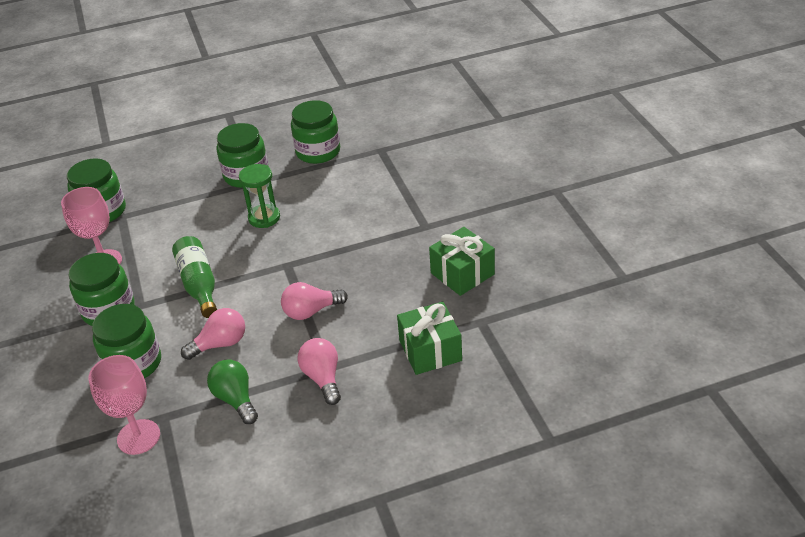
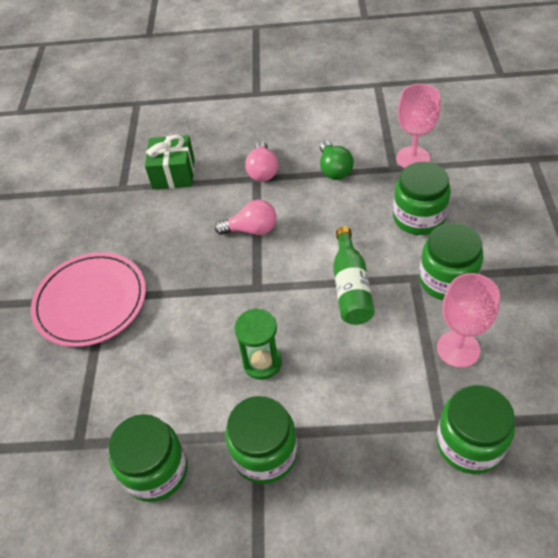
camera: 160 degrees left, 10 degrees up
(220, 344) = (339, 218): pink light bulb -> none
(434, 221) = (91, 301): none -> pink plate
(462, 273) = (106, 234): green gift -> none

